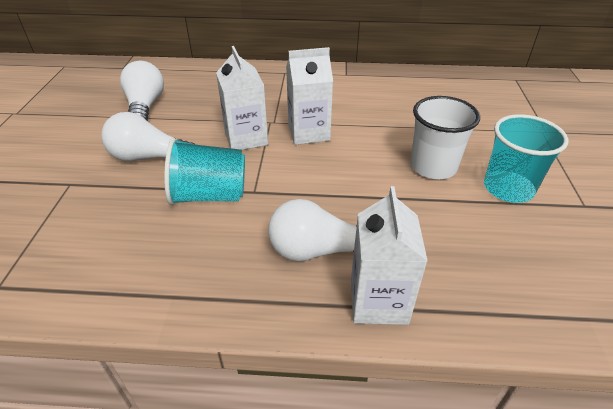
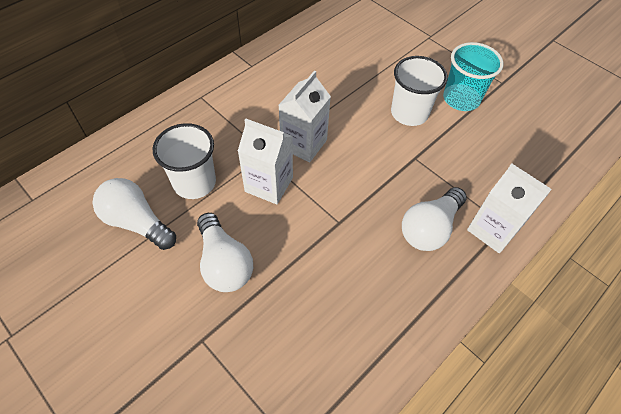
camera: 50 degrees left, 15 degrees up
(148, 157) = (224, 263): white light bulb -> white light bulb turned 75 degrees counterclockwise
(206, 109) = (194, 182): none -> white cup
(209, 195) = (317, 251): turquoise cup -> none

